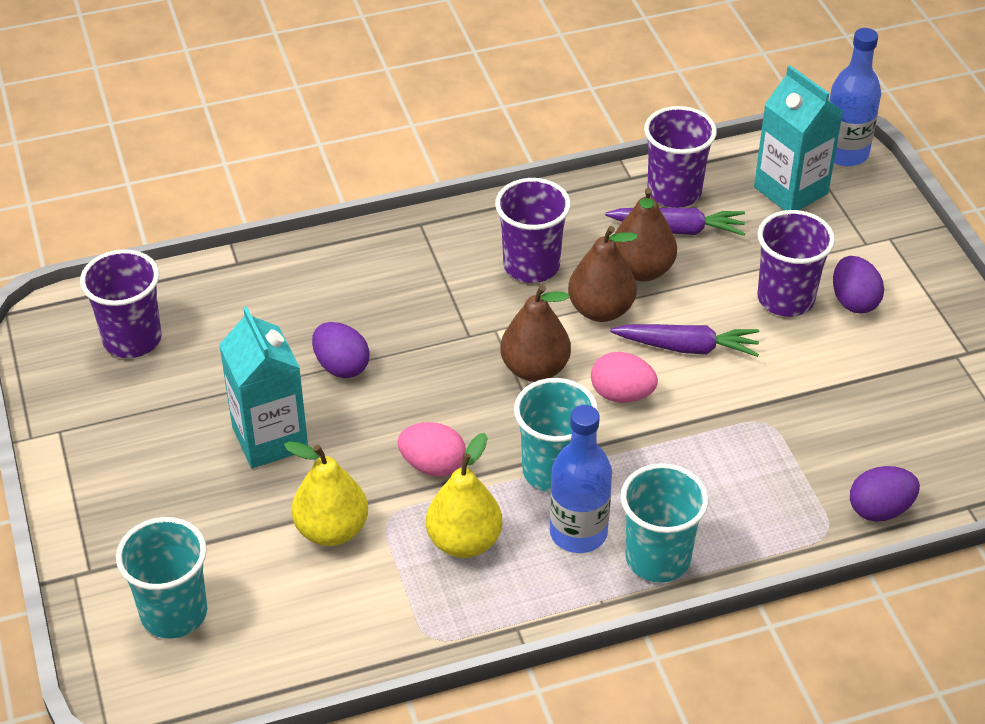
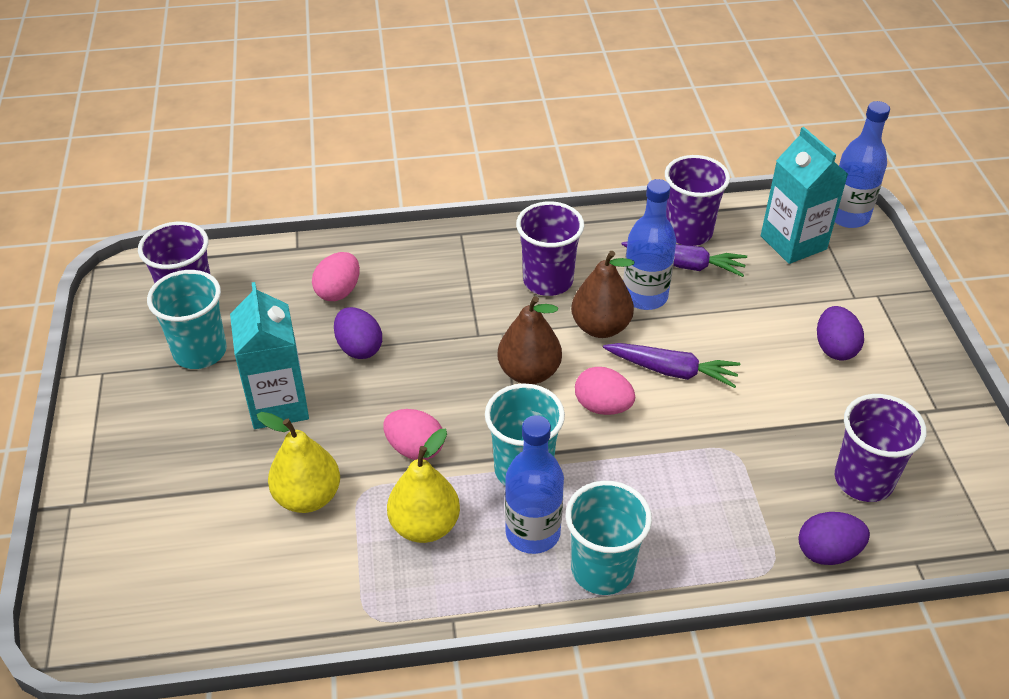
camera: 10 degrees right, 0 degrees up
(174, 613) = (144, 555): turquoise cup -> turquoise cup (200, 352)
(300, 307) = (338, 291): none -> pink egg
(641, 270) = (645, 296): brown pear -> blue bottle
(785, 299) = (771, 338): purple cup -> purple cup (863, 480)

